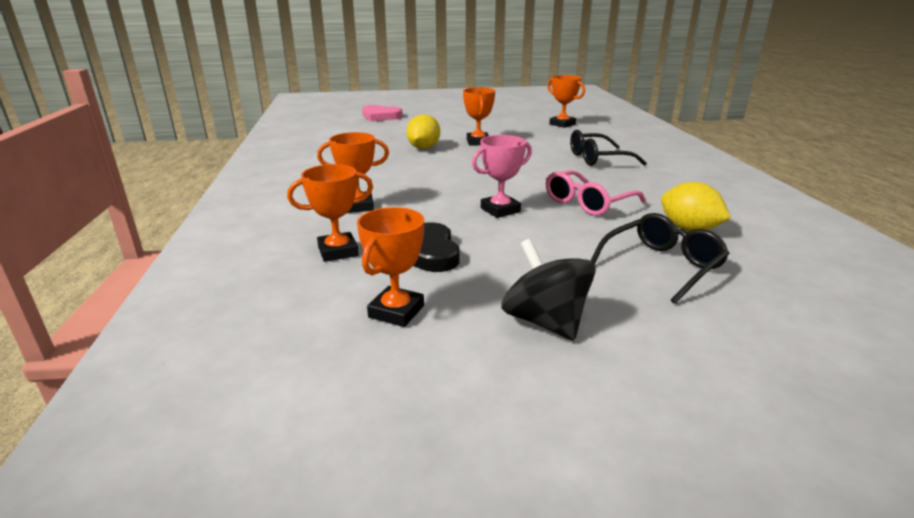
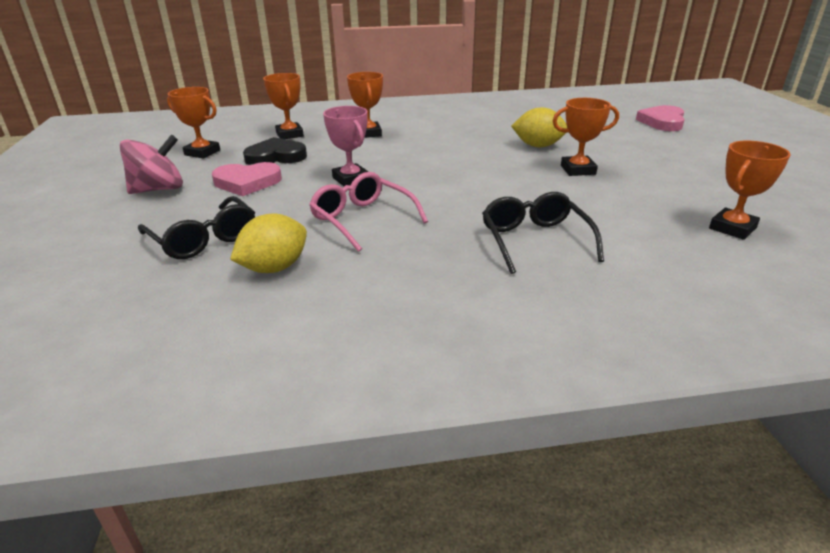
camera: 90 degrees right, 5 degrees up
(514, 261) = (247, 182): none -> pink heart
(545, 321) = (159, 189): black spinning top -> pink spinning top

